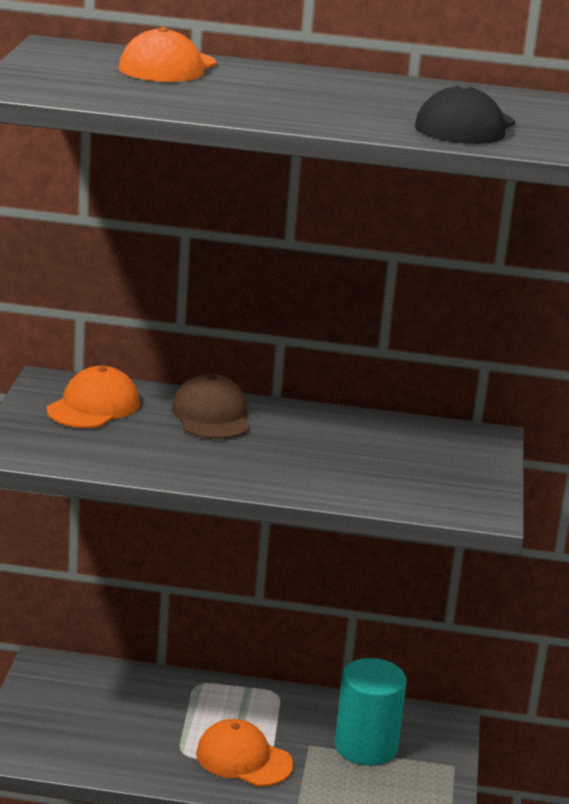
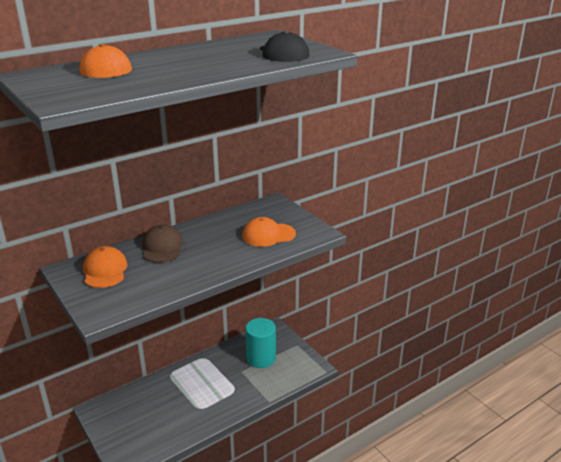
camera: 40 degrees left, 5 degrees up
(211, 416) = (162, 247): brown cap -> brown cap turned 45 degrees clockwise
(243, 759) = (225, 394): orange cap -> orange cap (268, 235)

